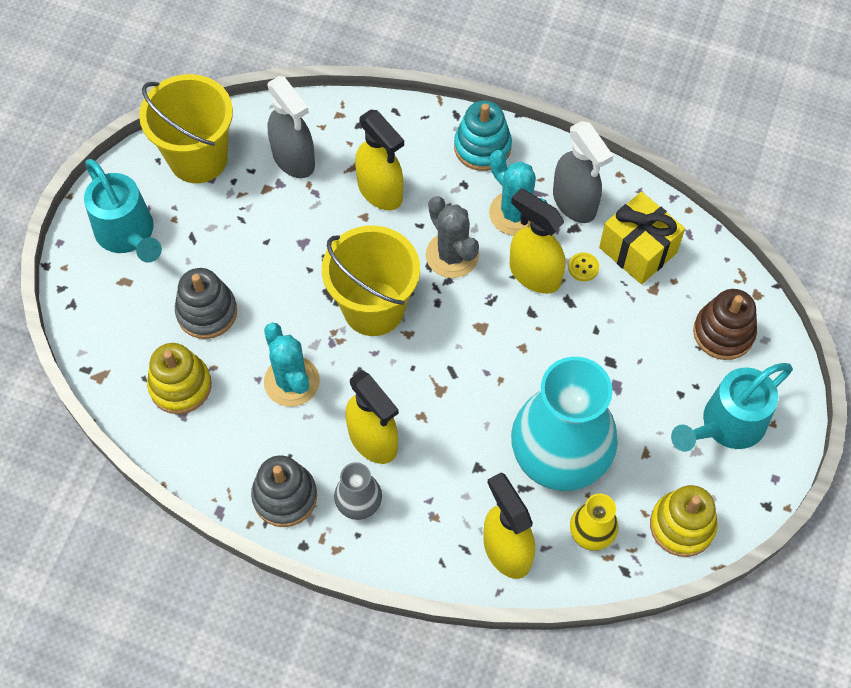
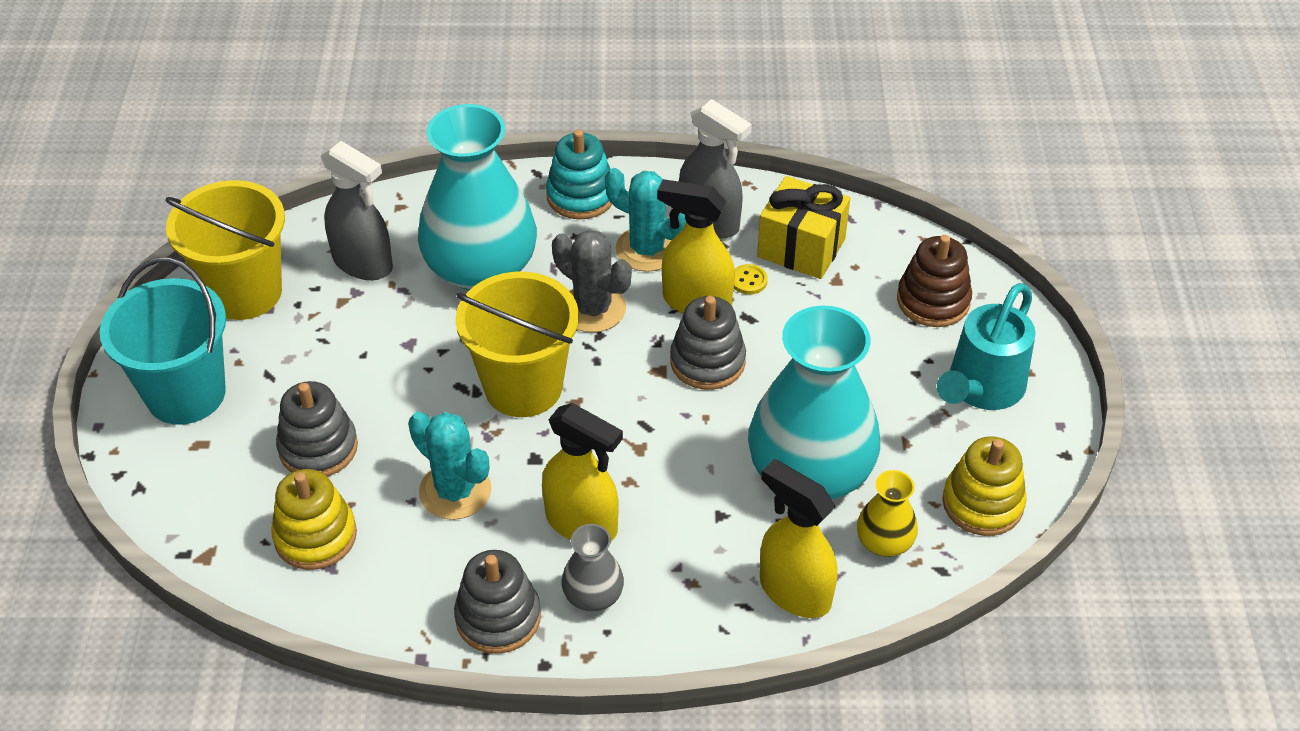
camera: 20 degrees left, 15 degrees down
(128, 235) = (186, 394): turquoise watering can -> turquoise bucket
(380, 191) = (481, 268): yellow spray bottle -> turquoise vase
(521, 331) = (707, 361): none -> grey stacking toy

